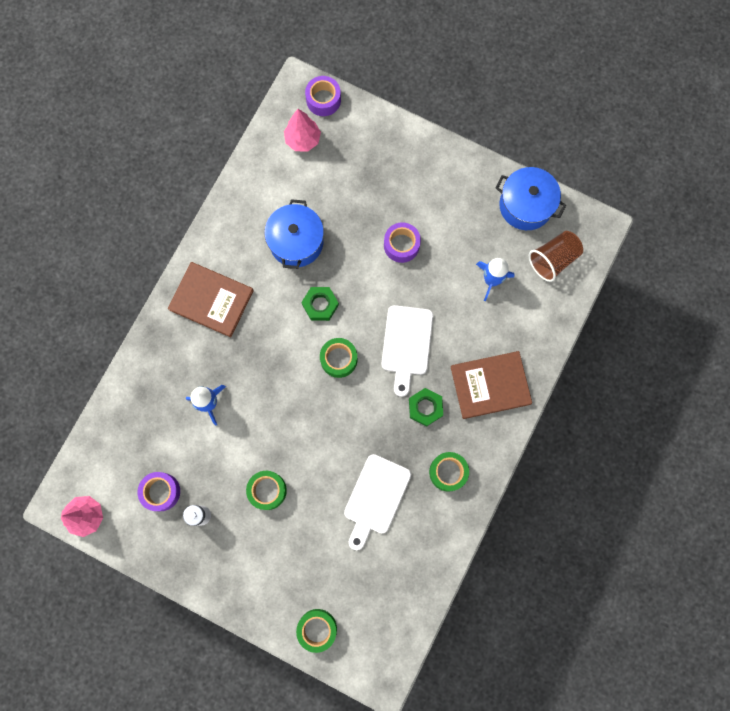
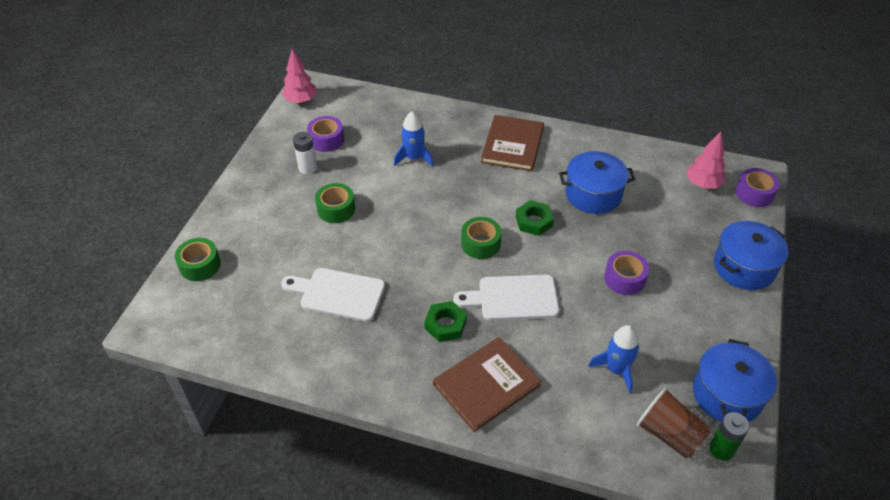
camera: 80 degrees right, 30 degrees down
(406, 143) = (744, 267): none -> blue pot
(448, 472) = (375, 356): green tape -> none
(490, 385) = (486, 385): brown book -> brown book turned 75 degrees clockwise
(570, 227) = (721, 449): none -> green battery

